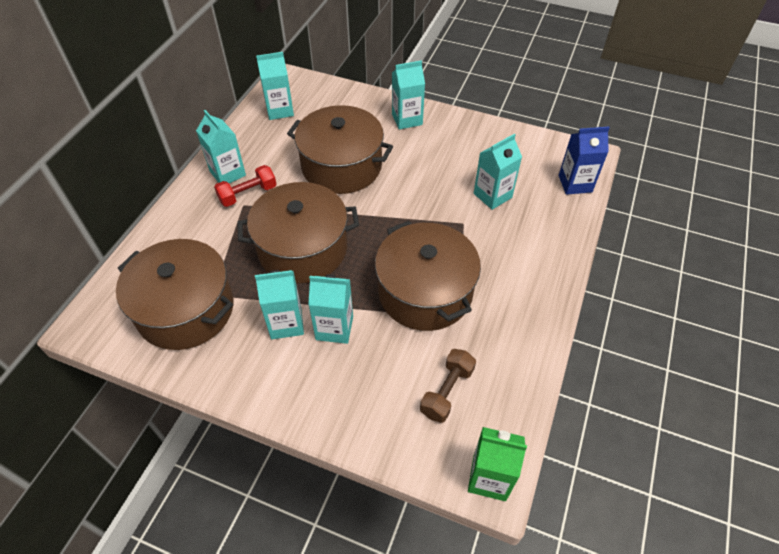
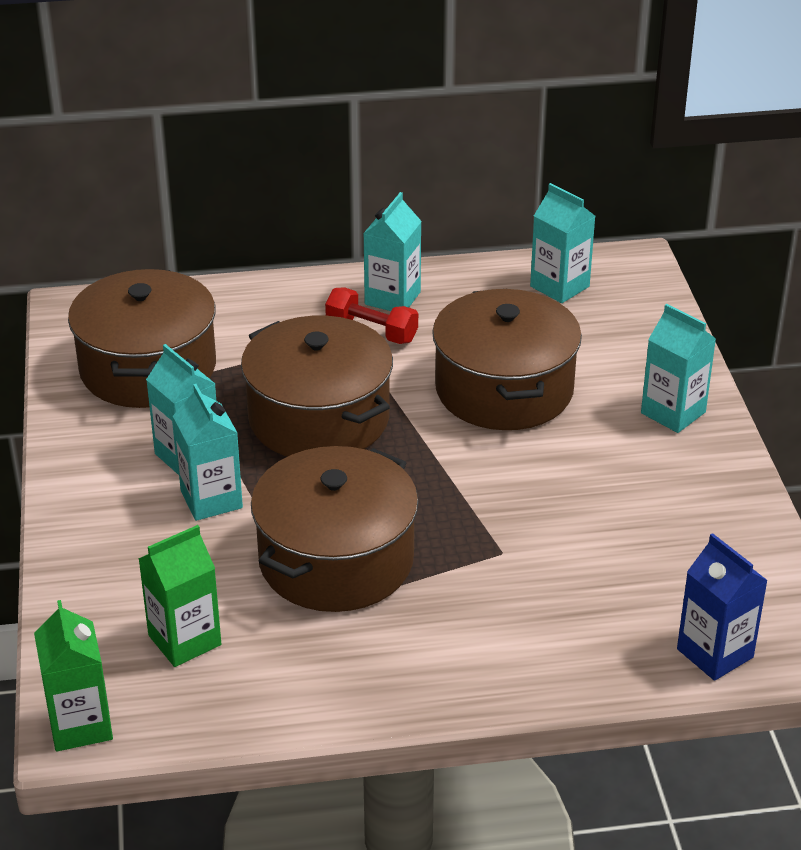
camera: 60 degrees right, 15 degrees down
(447, 391) = (184, 640): brown dumbbell -> green carton
(492, 195) = (592, 564): turquoise carton -> none

